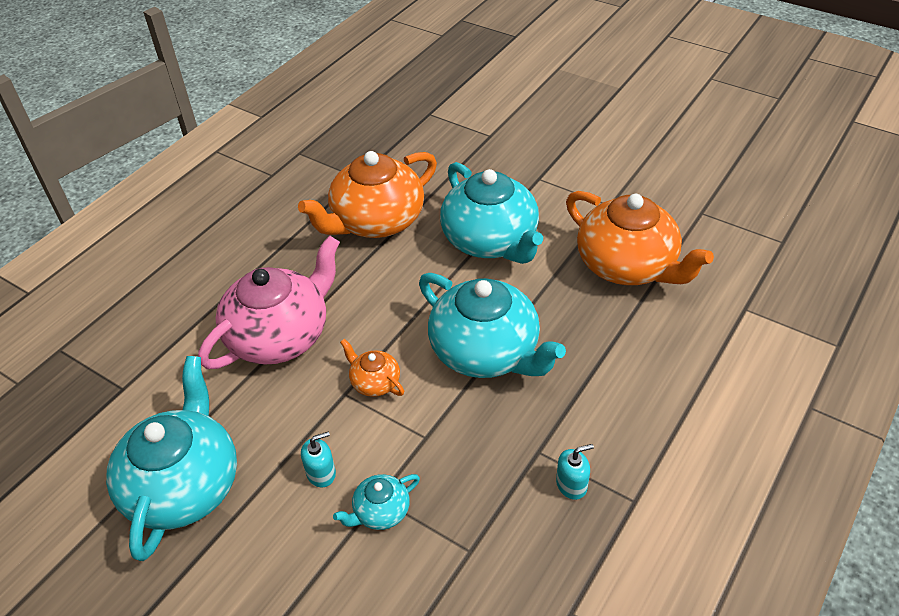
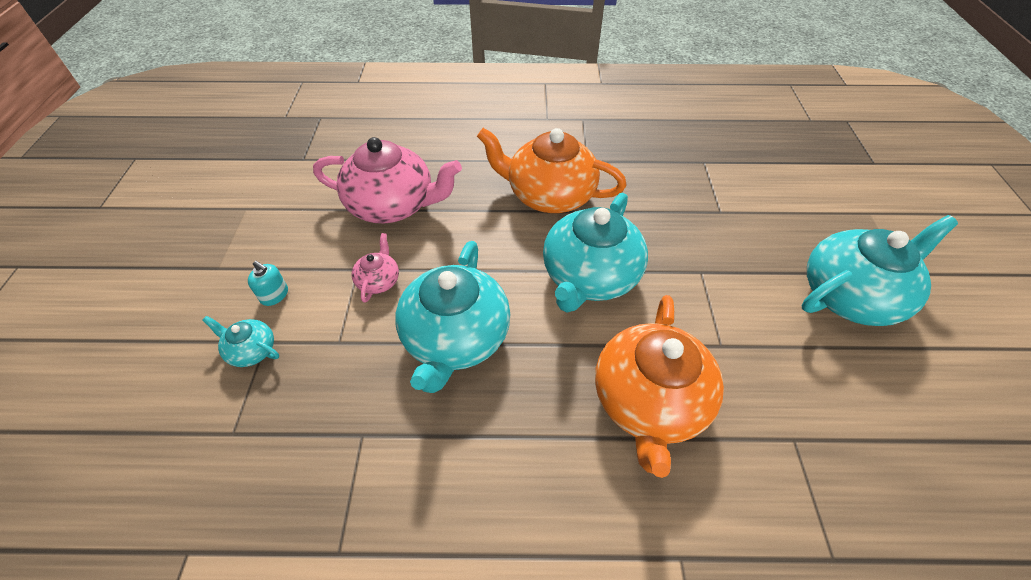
camera: 55 degrees right, 5 degrees up
(184, 485) = (235, 229): turquoise teapot -> turquoise teapot (850, 295)
(374, 382) = (378, 281): orange teapot -> pink teapot
(571, 484) = (335, 483): turquoise soap dispenser -> none

